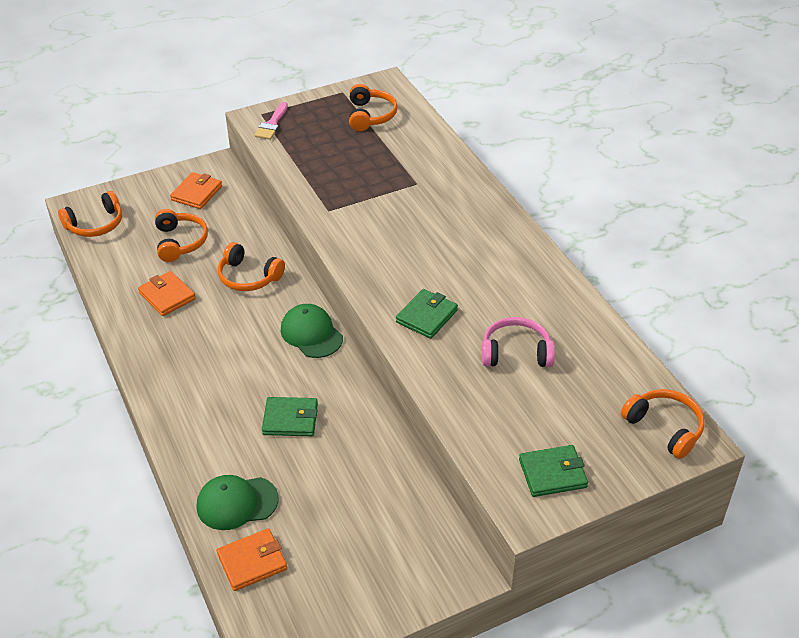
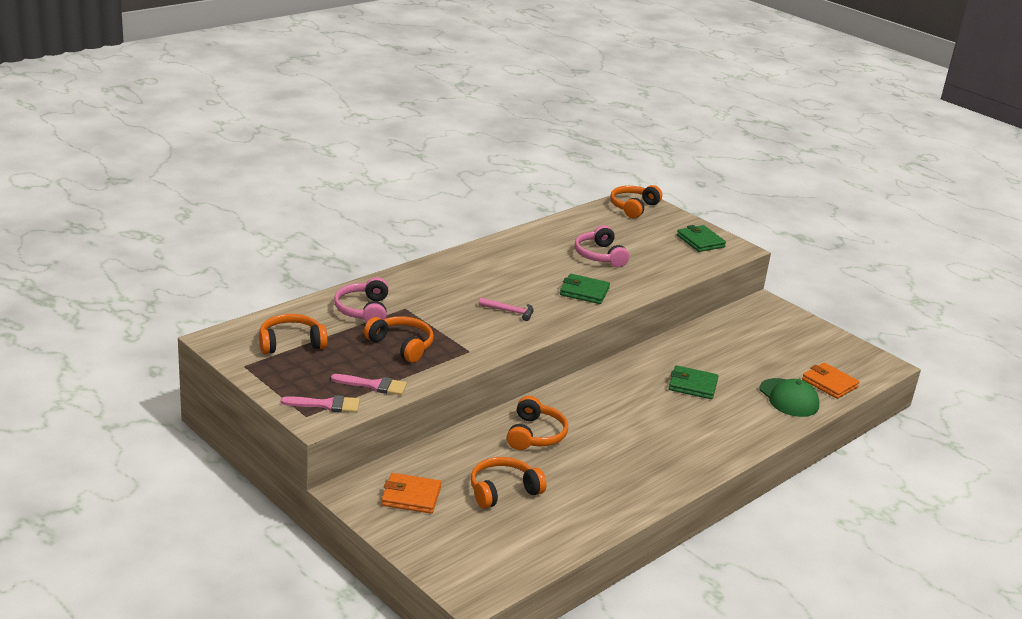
camera: 110 degrees left, 15 degrees down
(95, 224) = (501, 565): orange headphones -> orange headphones (401, 345)
(167, 296) = (590, 481): orange wallet -> none
(290, 419) = (692, 385): green wallet -> green wallet turned 60 degrees counterclockwise
(291, 150) = (374, 385): none -> pink brush
(311, 334) = (591, 388): green cap -> none
(395, 250) = (509, 311): none -> pink hammer
(417, 159) = (364, 310): none -> pink headphones

